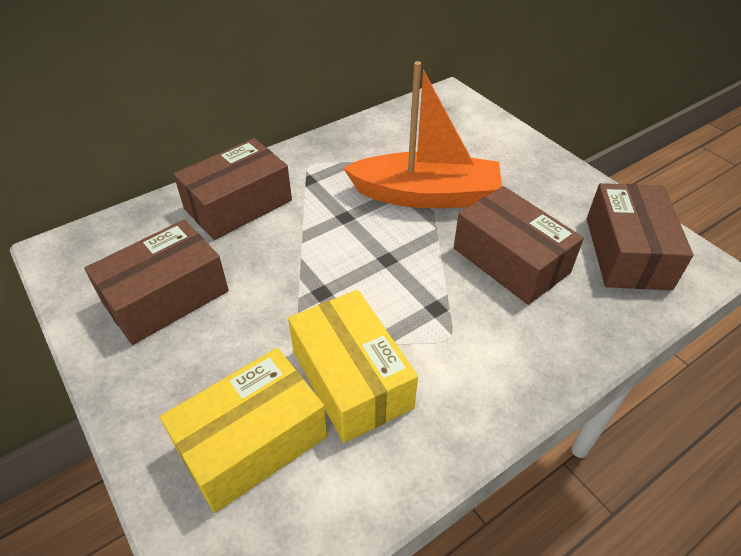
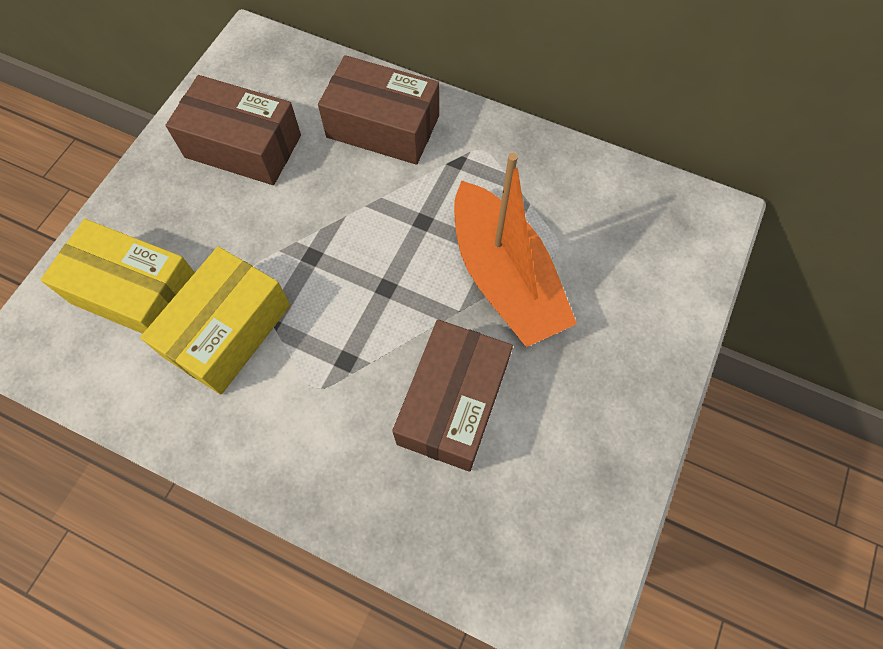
camera: 60 degrees right, 20 degrees up
(627, 252) = (542, 524): brown box -> none

